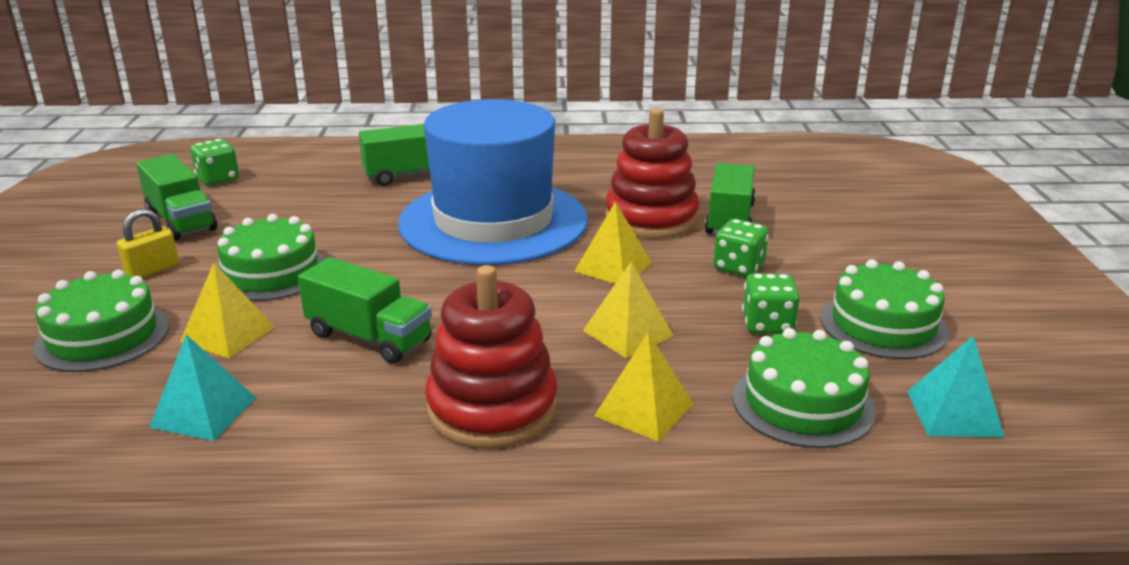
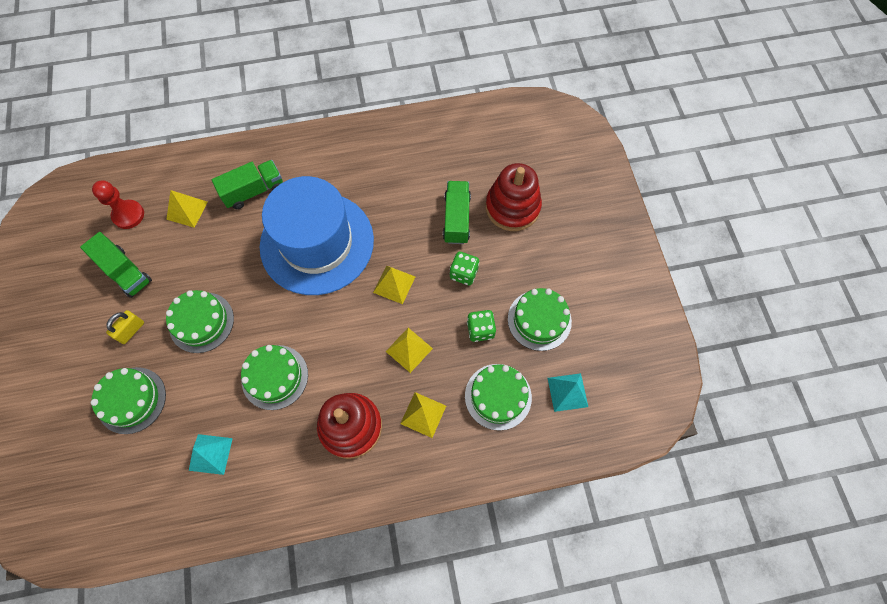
camera: 10 degrees left, 40 degrees up
(218, 179) = (128, 215): green dice -> red pawn
(228, 334) = (198, 386): yellow pyramid -> yellow pyramid (187, 210)
(369, 337) = (275, 377): green truck -> green cake
(651, 219) = (410, 225): red stacking toy -> red stacking toy (512, 207)

